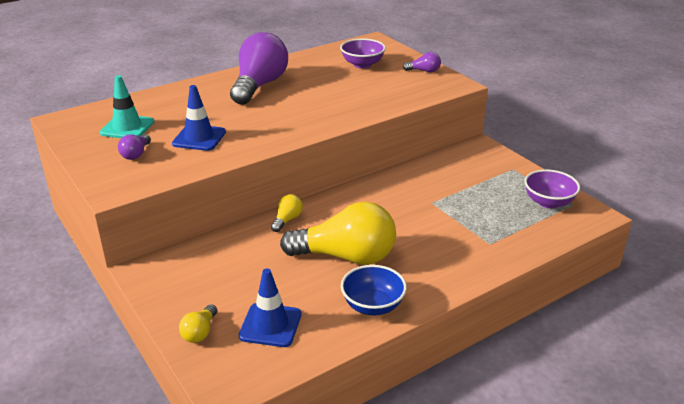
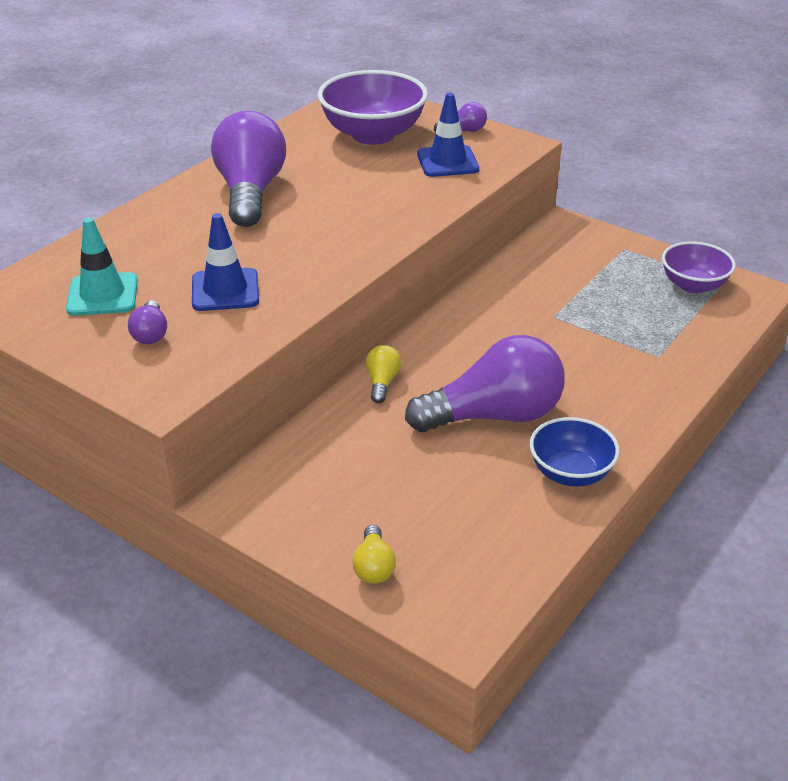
camera: 20 degrees left, 5 degrees up
(270, 325) = (460, 532): blue traffic cone -> blue traffic cone (447, 162)
(346, 256) = (494, 415): yellow light bulb -> purple light bulb
(362, 64) = (373, 134): purple bowl -> purple bowl, size x1.63

